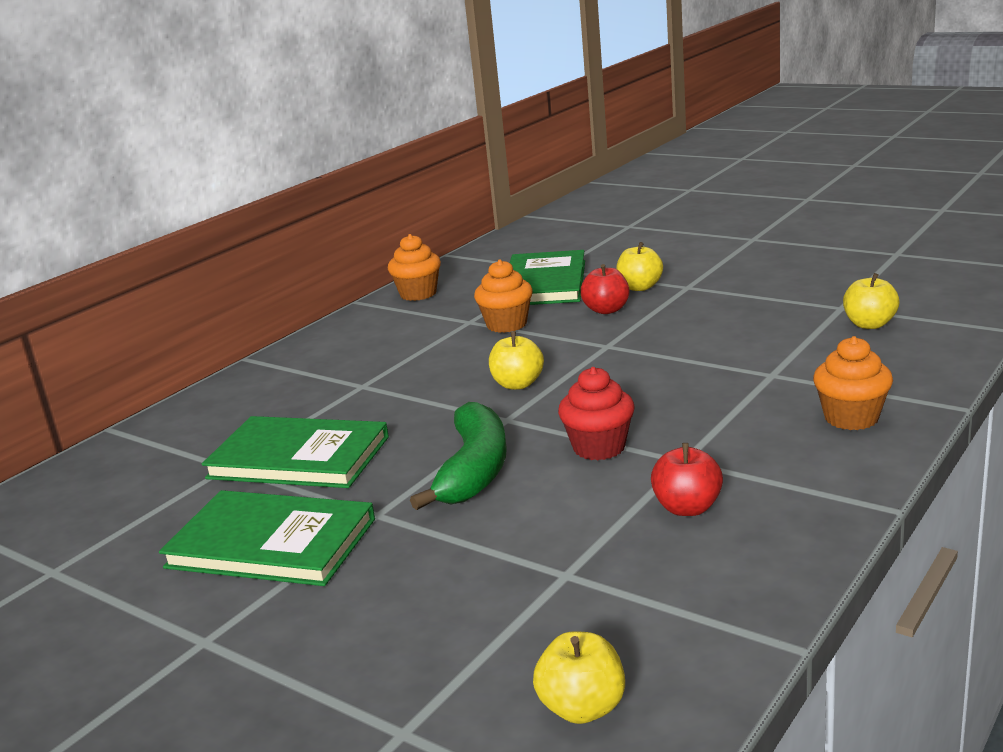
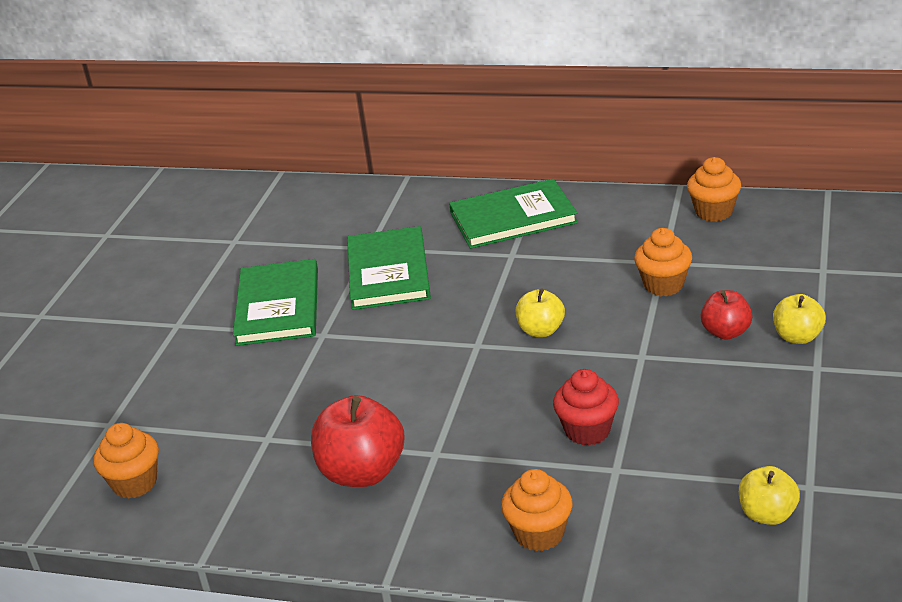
camera: 70 degrees right, 10 degrees up
(474, 470) = (391, 356): green banana -> none
(545, 283) = (779, 274): green book -> green book (513, 218)
(582, 708) = (135, 483): yellow apple -> orange cupcake
(599, 447) = (443, 405): red cupcake -> red cupcake (587, 431)
(687, 508) = (362, 472): red apple -> red apple, size x1.69

